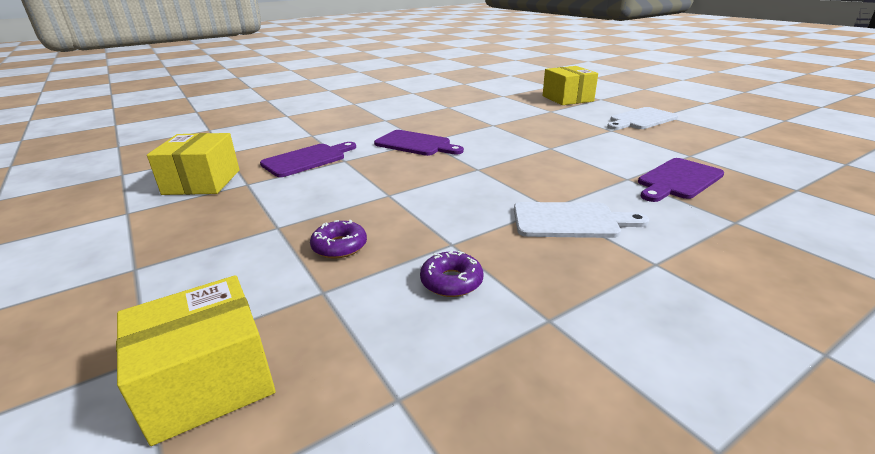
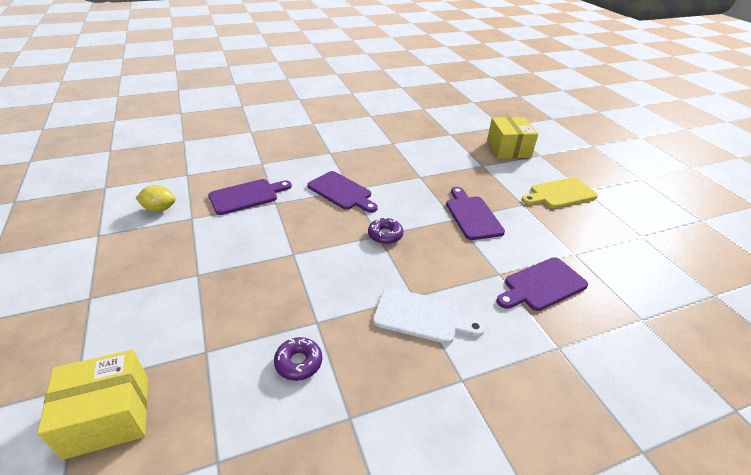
camera: 10 degrees right, 10 degrees up
(202, 182) = (159, 209): yellow box -> yellow lemon
(339, 246) = (234, 306): purple donut -> purple donut (385, 235)
(567, 143) = (472, 215): none -> purple cutting board
(641, 119) = (560, 193): white cutting board -> yellow cutting board

